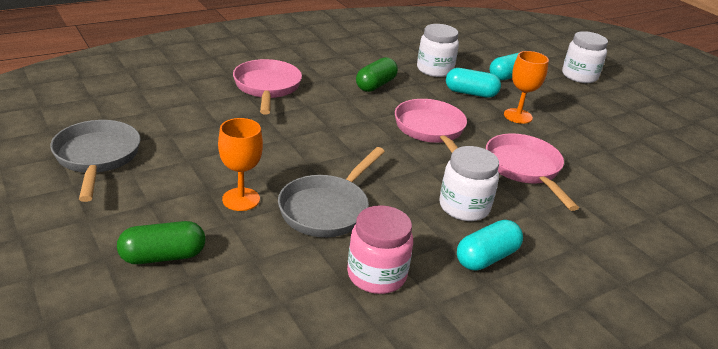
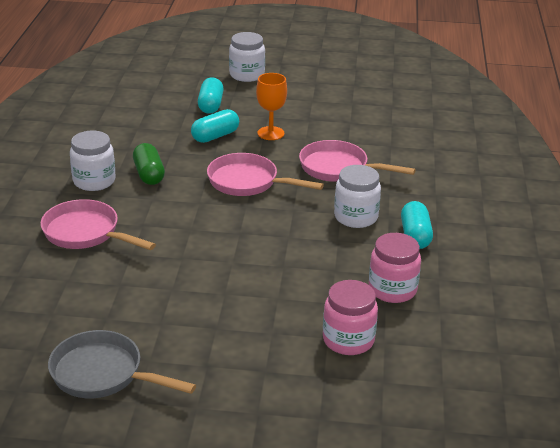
camera: 50 degrees left, 0 degrees up
(163, 256) = (284, 381): green capsule -> none
(241, 199) = (247, 315): orange goblet -> none
(262, 274) = (348, 340): none -> pink jar
(327, 209) = (300, 278): grey pan -> none
(434, 70) = (158, 133): white jar -> white jar (94, 181)

